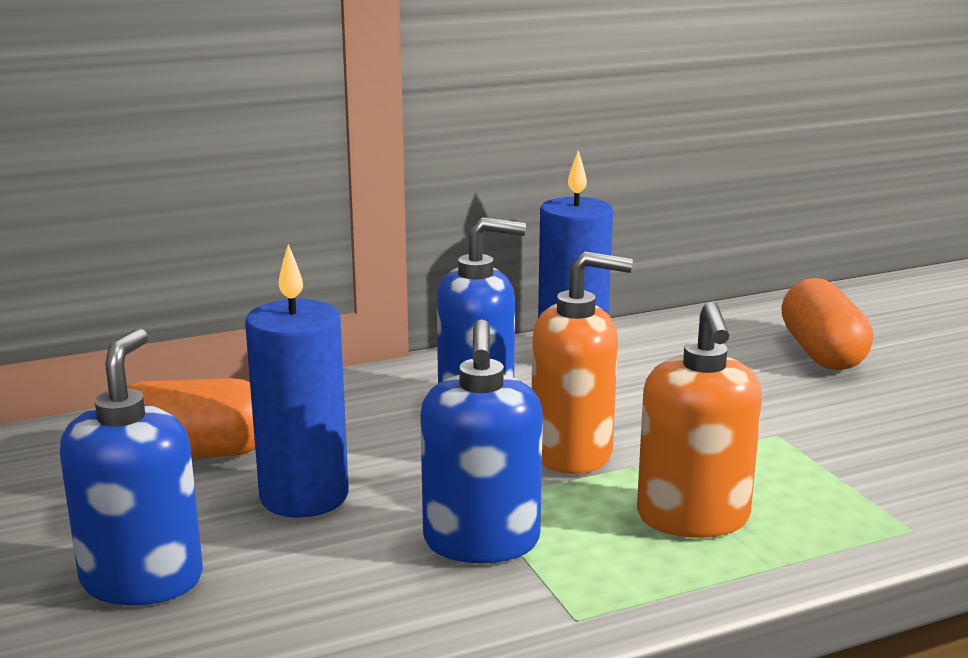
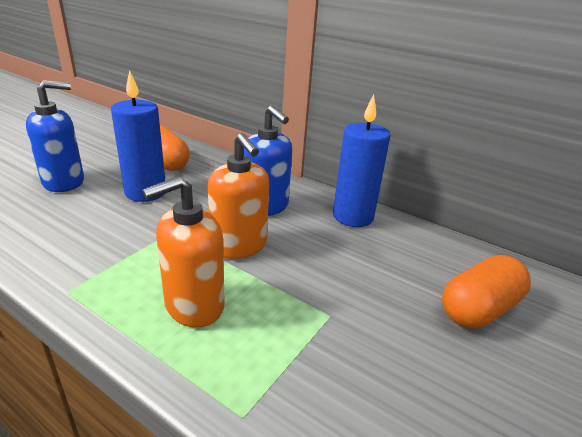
camera: 55 degrees right, 10 degrees up
(481, 542) = (129, 244): blue soap dispenser -> none

